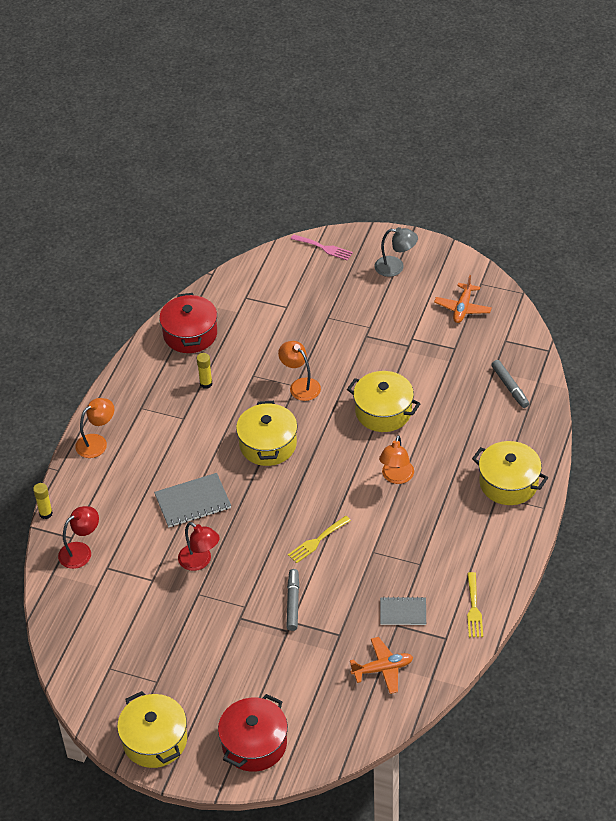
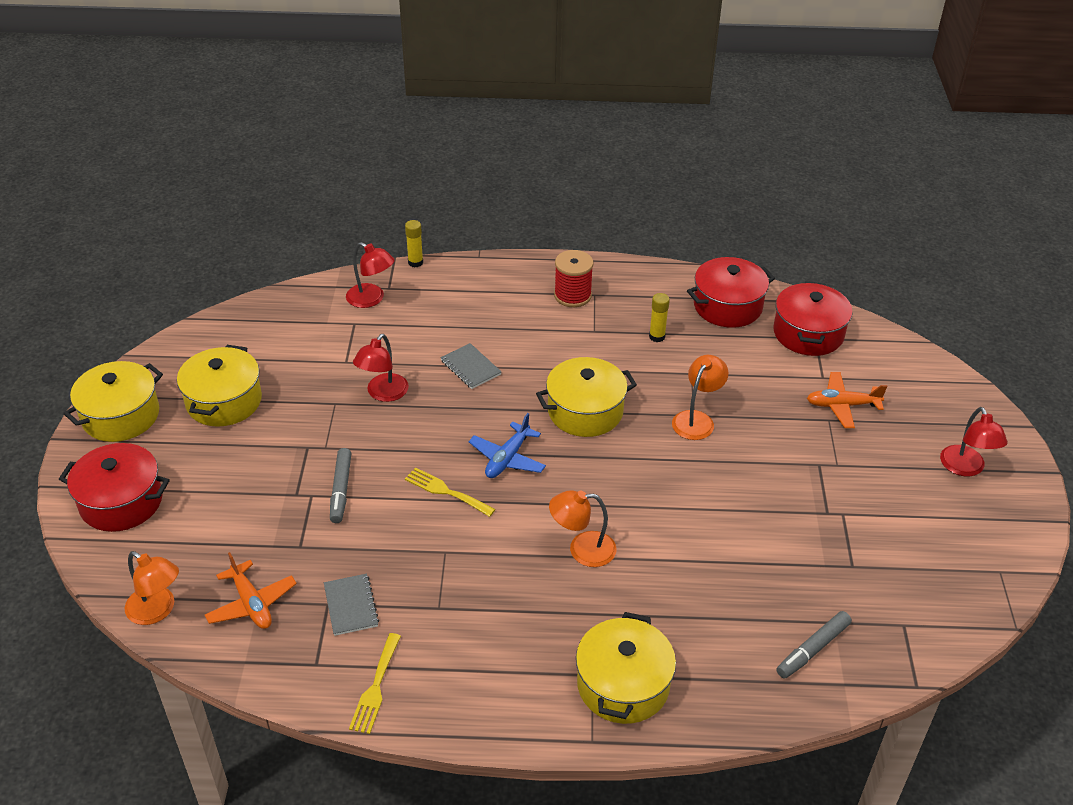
camera: 70 degrees right, 5 degrees down
(97, 442) = (529, 274): orange lamp -> orange lamp (157, 611)
(136, 421) = (572, 295): none -> red spool
(193, 502) = (470, 367): grey notebook -> grey notebook, size x0.65
(239, 300) = (808, 333): none -> red pot
(293, 603) = (341, 490): grey marker -> grey marker turned 105 degrees clockwise
(298, 499) = (507, 458): none -> blue plane
(324, 248) = (949, 389): pink fork -> none
(383, 411) = (693, 511): yellow pot -> yellow pot (224, 401)
(395, 267) = (965, 468): grey lamp -> red lamp
(462, 308) = (936, 559): orange plane -> orange plane (842, 405)
(474, 608) = (375, 687): yellow fork -> yellow fork turned 60 degrees counterclockwise

